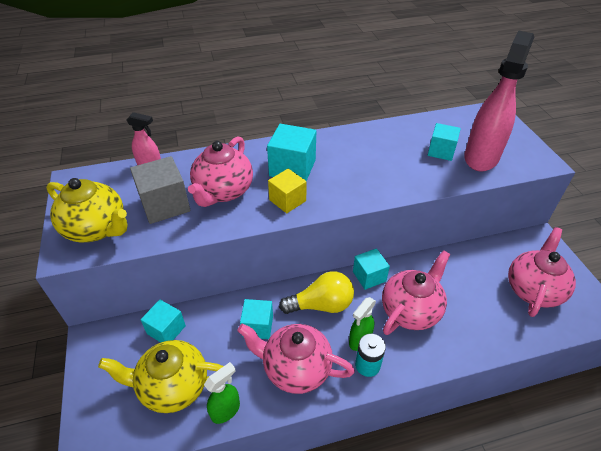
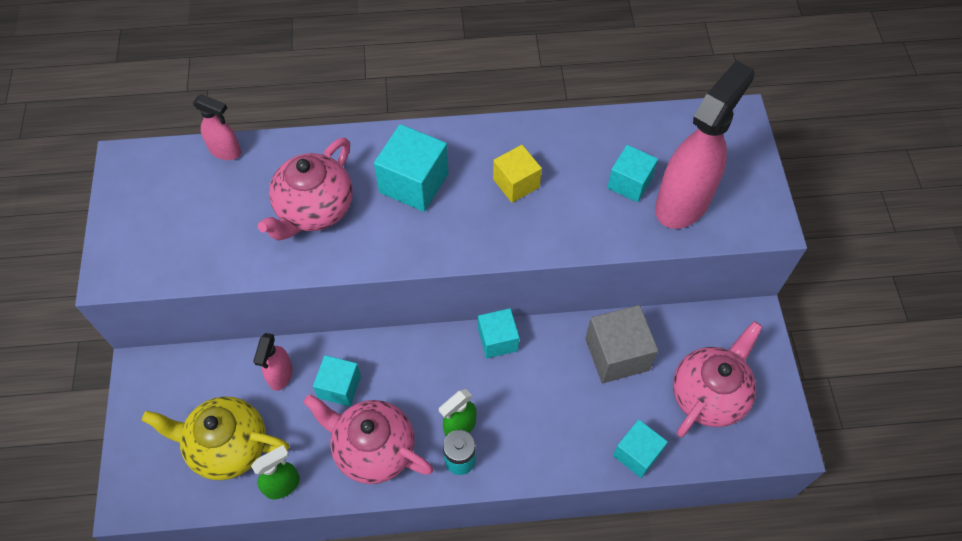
camera: 10 degrees right, 15 degrees up
(97, 229) = (149, 245): yellow teapot -> none
(165, 205) = (236, 220): grey cube -> grey cube (617, 354)
(166, 330) = (229, 373): turquoise cube -> turquoise cube (637, 454)
(209, 325) = (280, 375): none -> pink spray bottle
(287, 200) = (394, 237): yellow cube -> yellow cube (516, 183)
(321, 305) = (425, 371): yellow light bulb -> none
(411, 310) = (536, 397): pink teapot -> none

